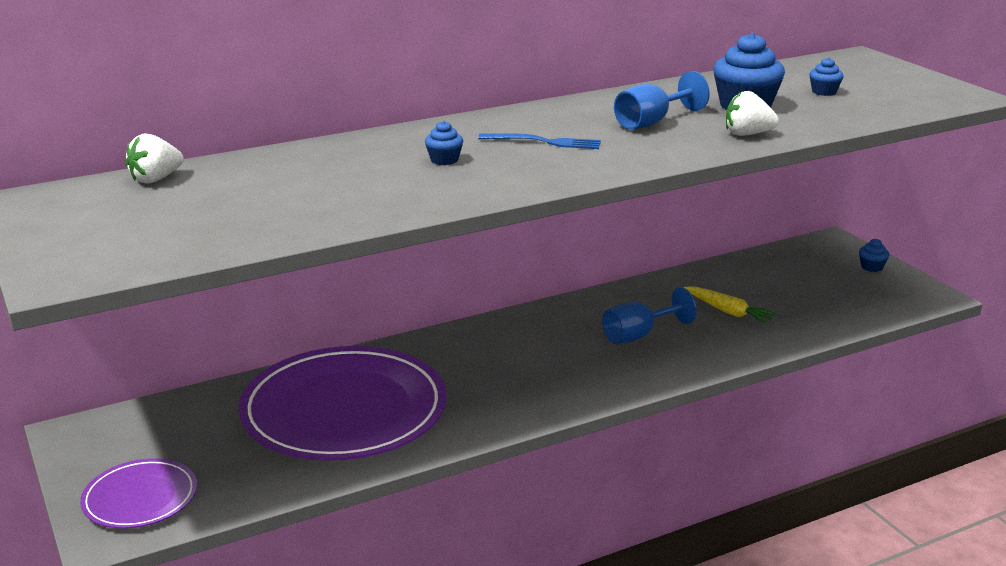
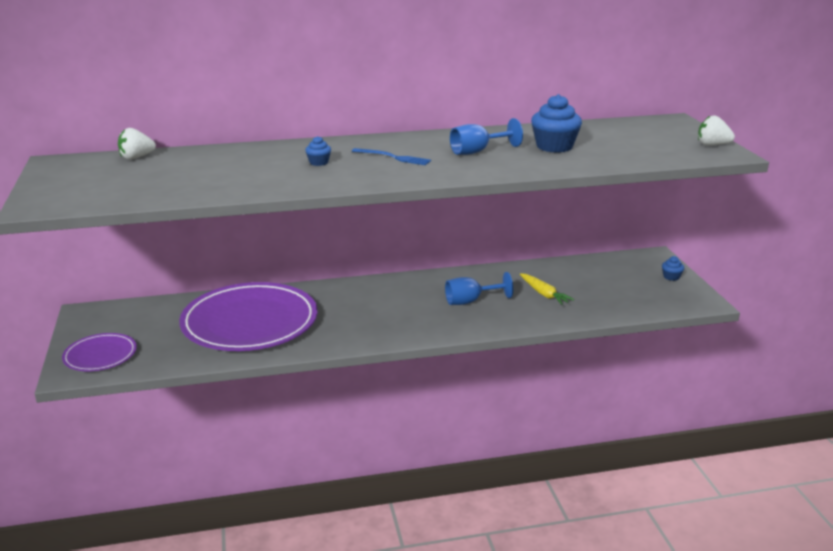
camera: 15 degrees right, 0 degrees up
(747, 134) = (537, 165): white strawberry -> white strawberry (712, 145)
(824, 92) = (621, 142): blue cupcake -> none

